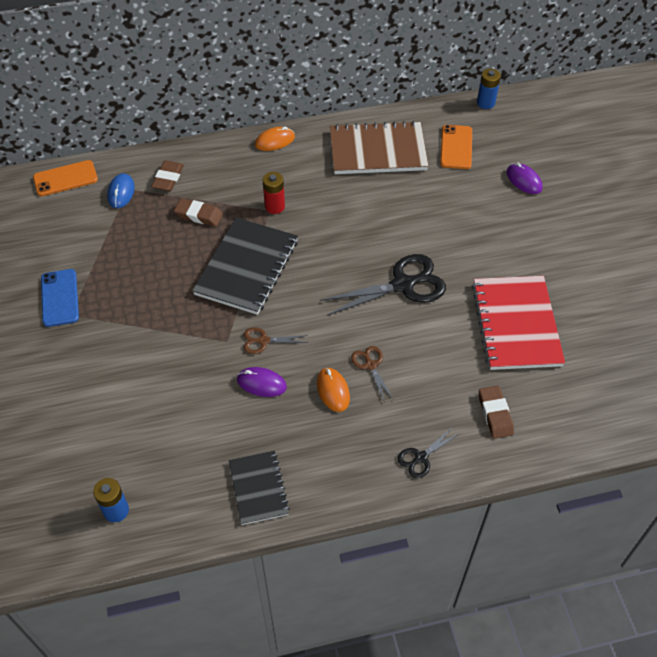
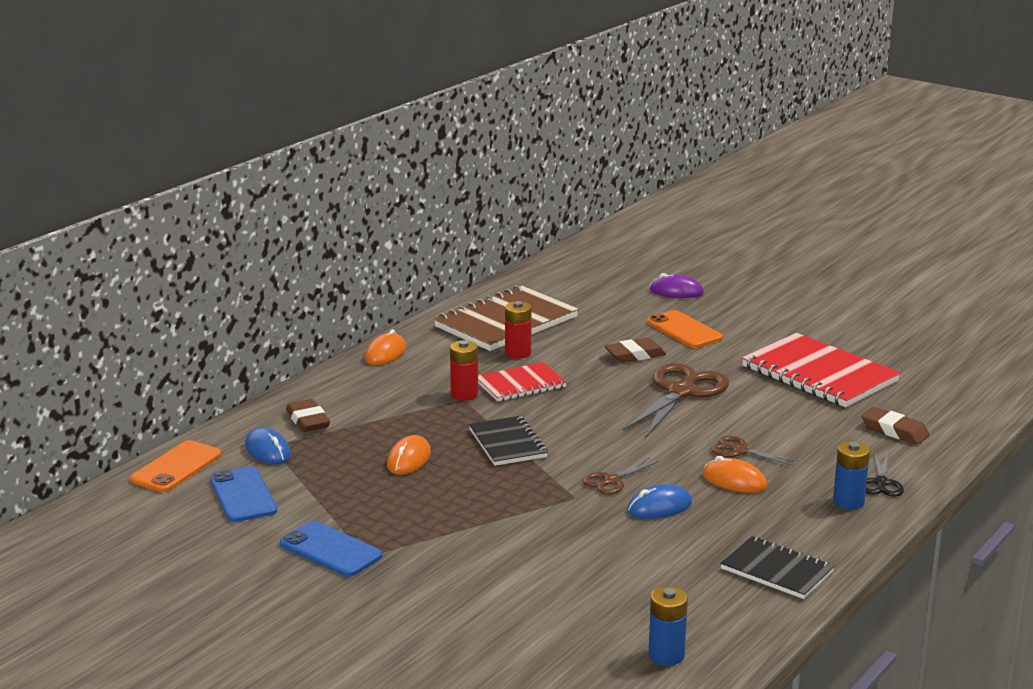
camera: 40 degrees left, 30 degrees down
(69, 223) = (243, 495): none -> blue phone
(180, 247) = (409, 459): none -> orange mouse
(199, 215) = (390, 431): brown eraser -> brown eraser (635, 355)
(247, 267) = (507, 443): black notebook -> black notebook, size x0.58
(261, 383) = (659, 507): purple mouse -> blue mouse
(316, 217) = (520, 384): none -> red notebook
(350, 185) = (518, 353): none -> red battery
(403, 285) = (681, 392): black scissors -> brown scissors
(456, 147) = (579, 294): orange phone -> orange phone (684, 330)
(486, 103) = (558, 259): blue battery -> blue battery (848, 502)

